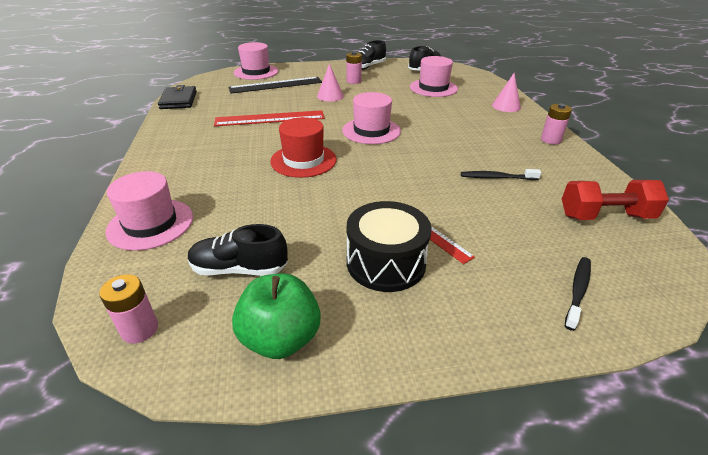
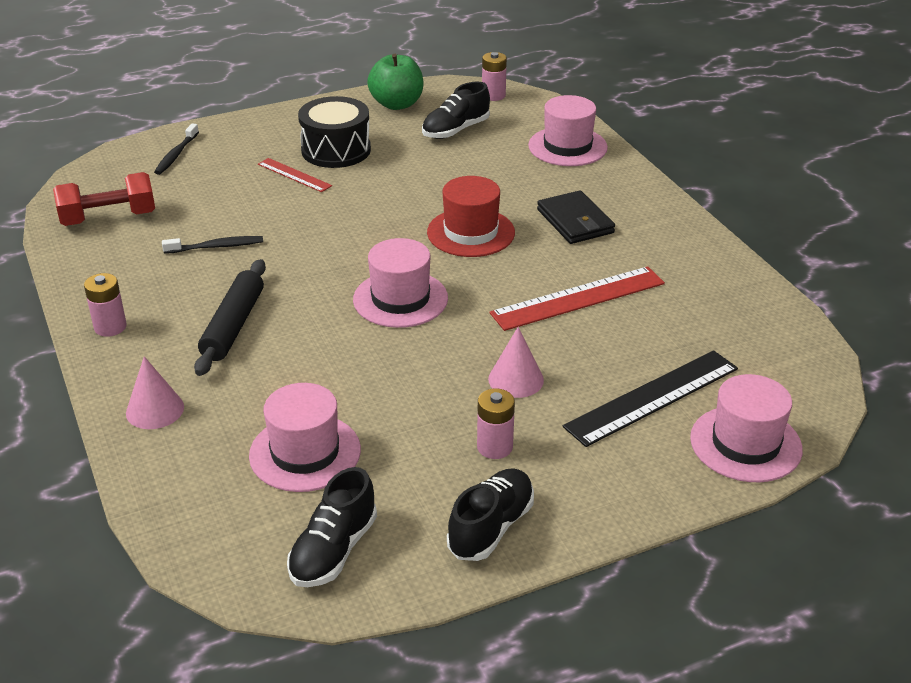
camera: 165 degrees right, 0 degrees up
(178, 100) = (779, 315): black wallet -> black wallet (575, 221)
(239, 269) = (455, 130): black shoe -> black shoe turned 150 degrees clockwise
(473, 131) = (233, 326): none -> black rolling pin

